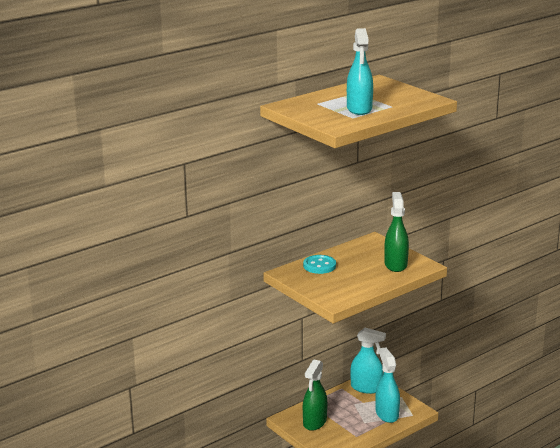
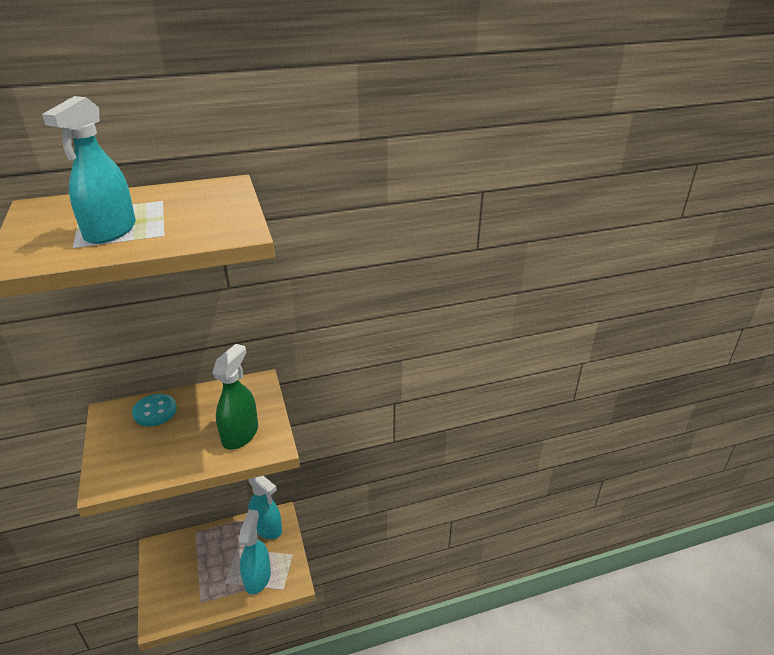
camera: 20 degrees right, 10 degrees up
(314, 422) = (177, 563): green spray bottle -> none

